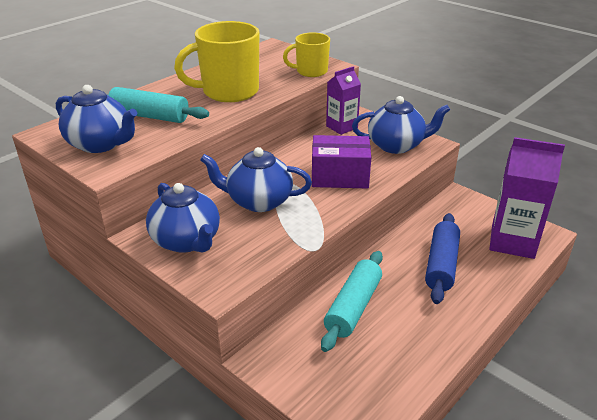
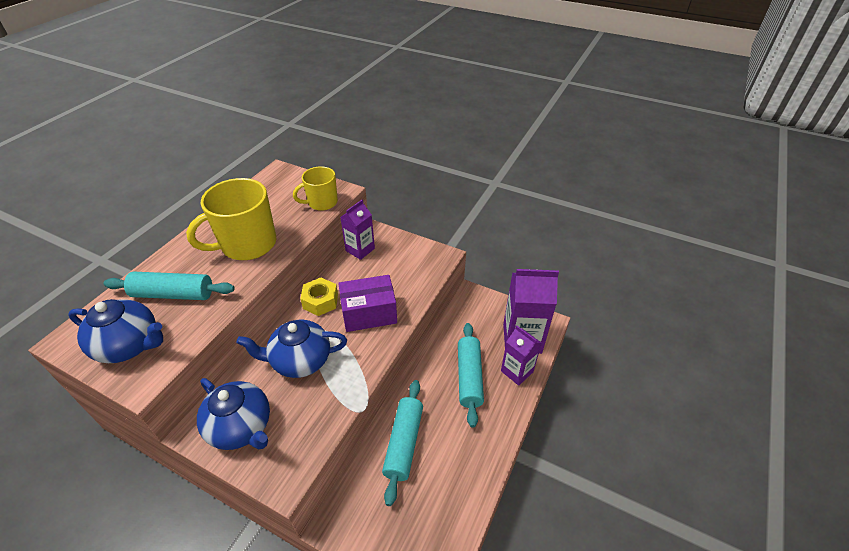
camera: 15 degrees left, 10 degrees up
(290, 160) = (320, 301): none -> yellow nut
(396, 145) = (412, 264): blue teapot -> none
(441, 265) = (469, 377): blue rolling pin -> turquoise rolling pin
(500, 269) = (517, 371): none -> purple carton

